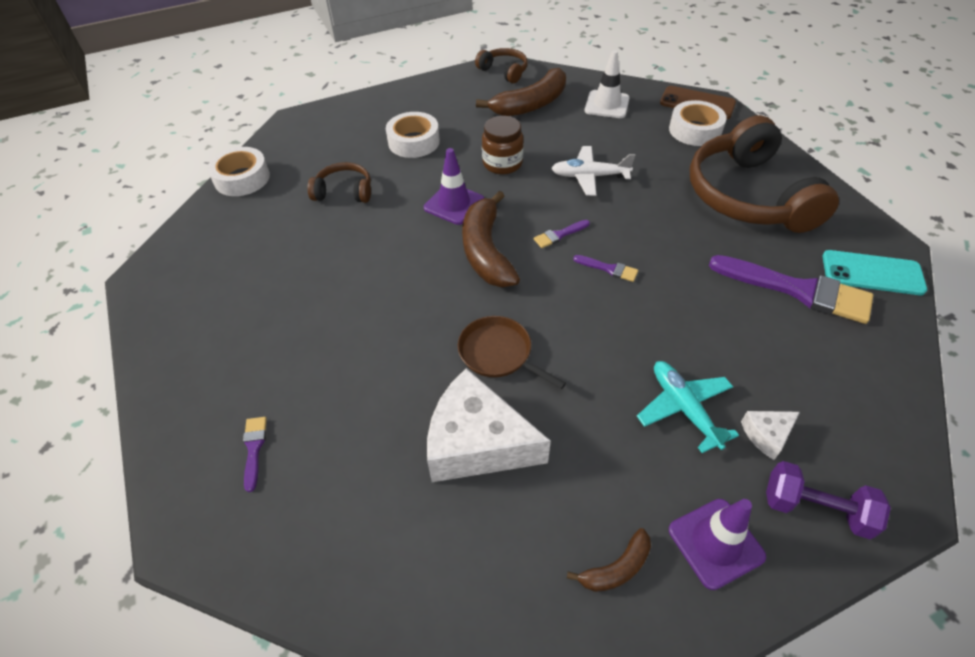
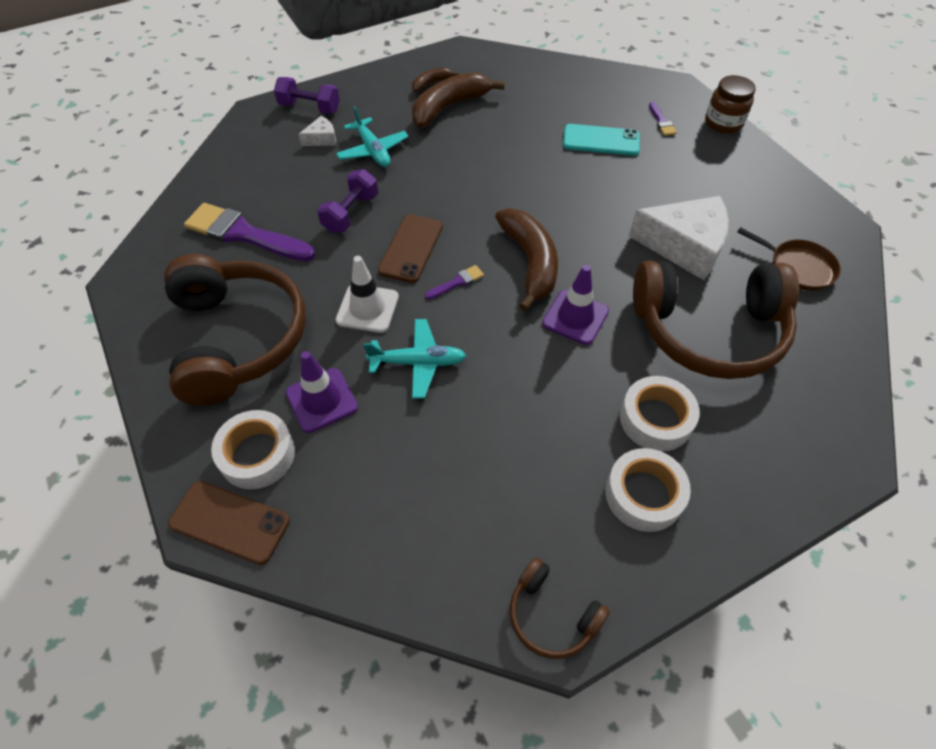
camera: 175 degrees right, 5 degrees up
(242, 178) = (845, 347): white tape -> white tape (644, 494)
(344, 191) = (709, 331): brown headphones -> brown headphones, size x2.15
(477, 443) = (515, 129): white cheese -> white cheese (684, 246)
(498, 353) = (507, 178): brown pan -> brown pan (798, 267)
(502, 163) = (527, 381): brown jar -> brown jar (723, 123)
(531, 104) = (496, 511): brown banana -> brown banana (449, 107)
(589, 176) = (418, 363): white plane -> turquoise plane
(607, 104) = (375, 514): white traffic cone -> white traffic cone (367, 308)
(609, 269) = (411, 248): purple brush -> brown phone
(685, 311) = (351, 213): none -> purple dumbbell
(715, 543) = (374, 94): purple traffic cone -> purple traffic cone (322, 400)
(872, 273) = (165, 252): turquoise phone -> turquoise phone (601, 140)

